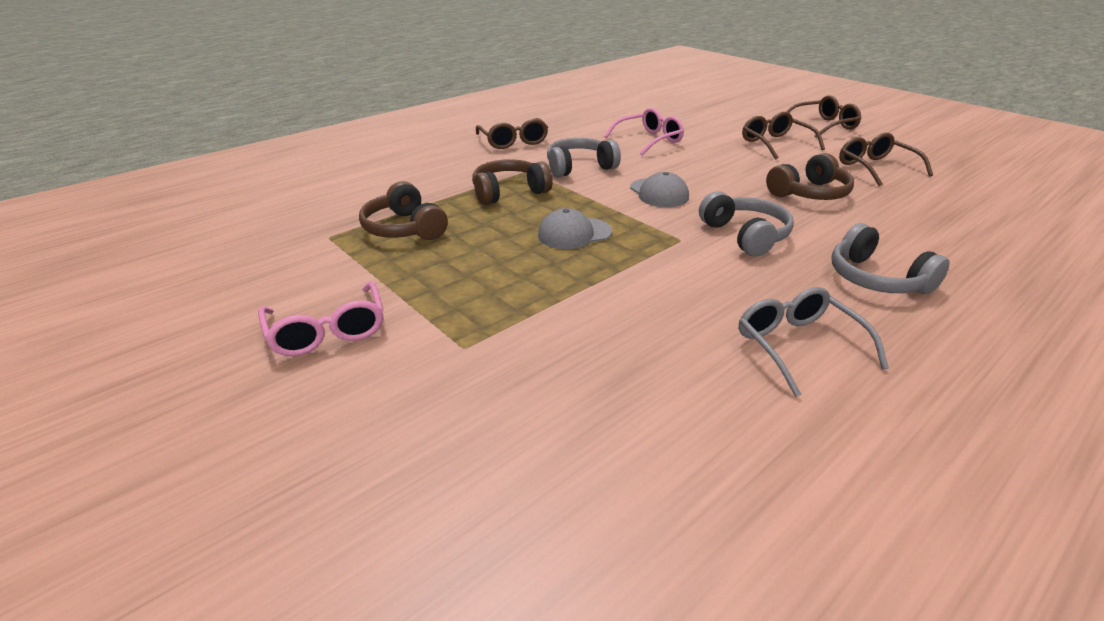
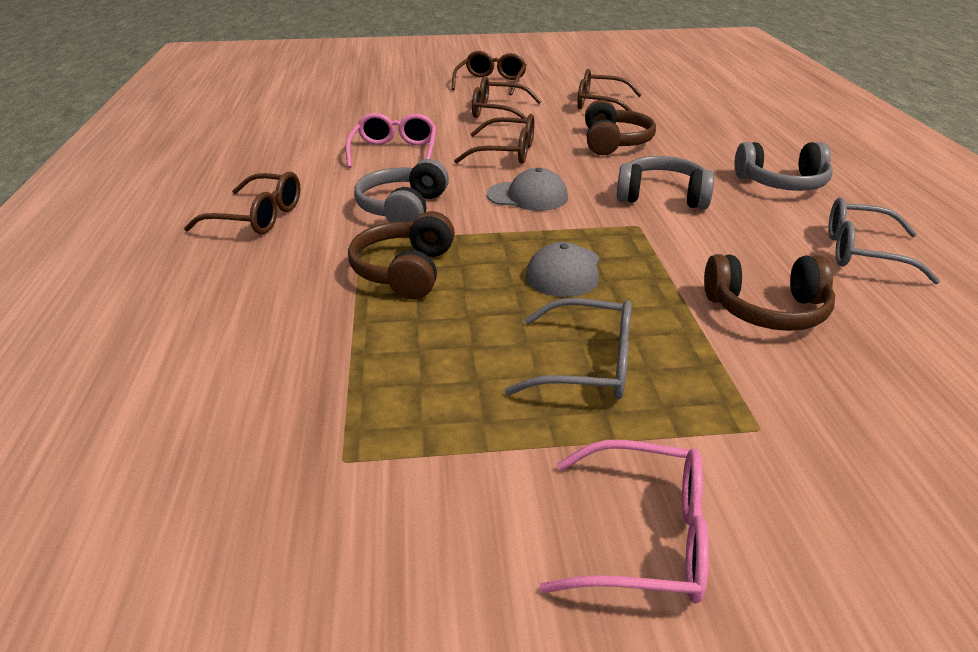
camera: 55 degrees left, 0 degrees up
(404, 228) = (407, 380): brown headphones -> brown headphones (767, 310)
(472, 272) = (588, 365): none -> grey glasses
(713, 167) = (506, 152): none -> brown glasses

